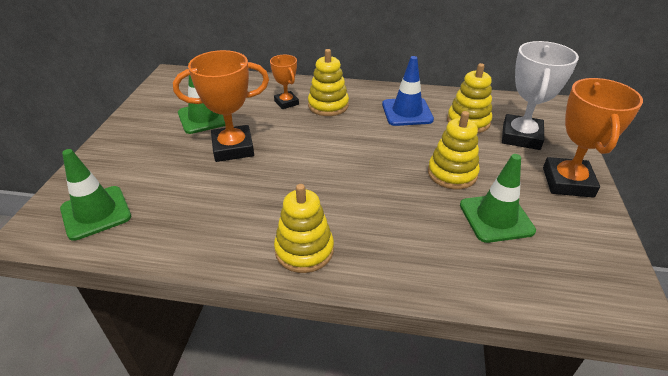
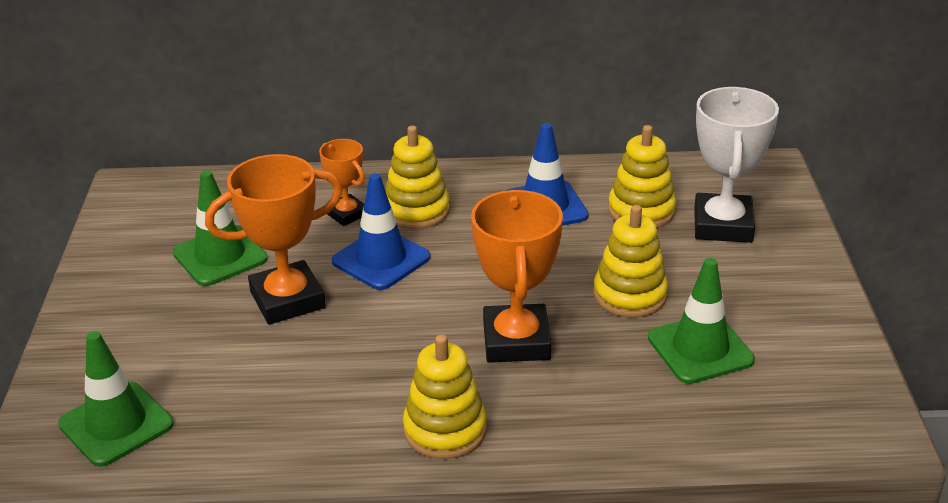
camera: 10 degrees left, 5 degrees down
(298, 131) = (381, 259): none -> blue traffic cone
(567, 182) = (793, 285): orange trophy -> orange trophy (516, 341)

